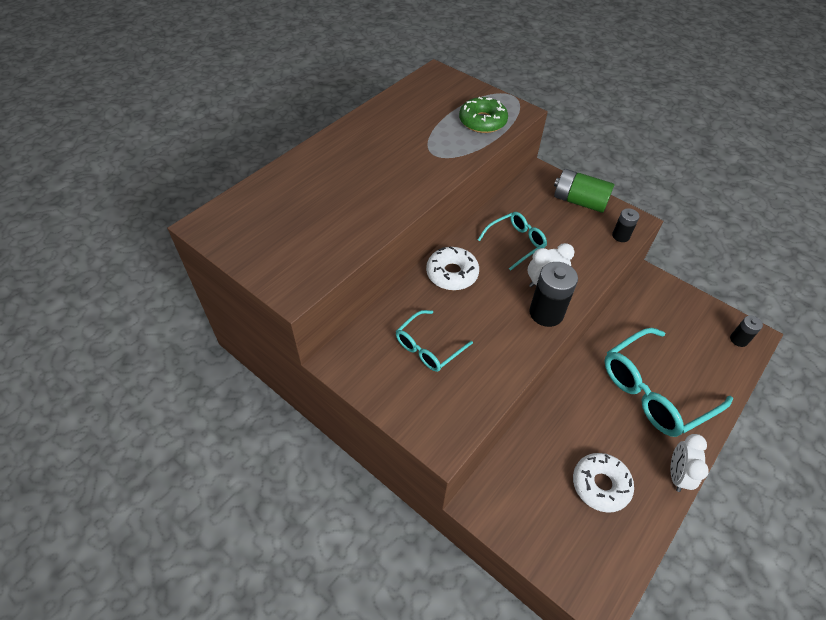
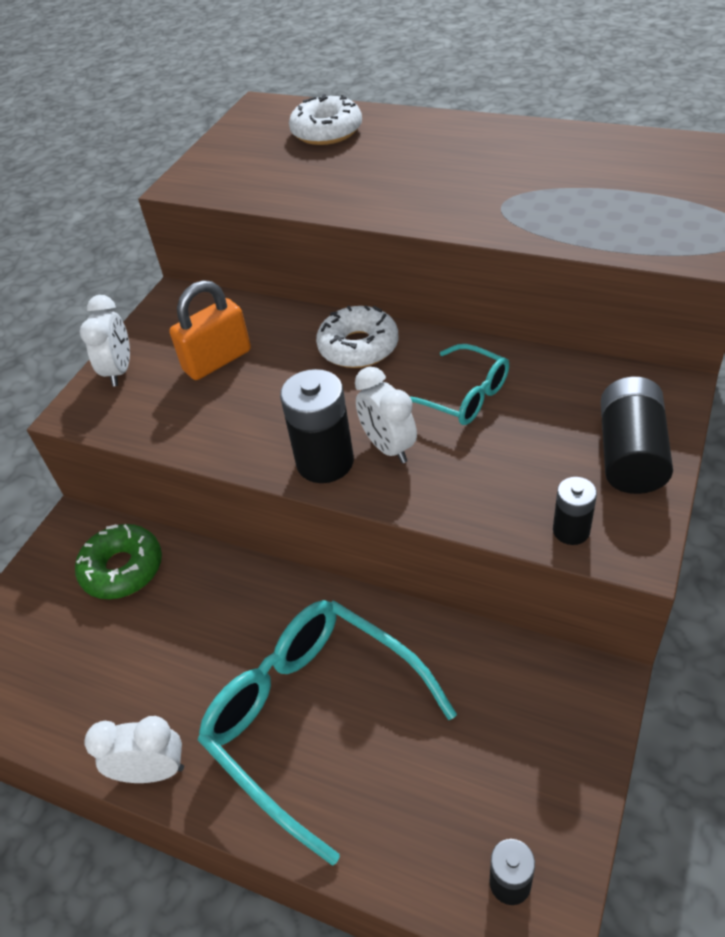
camera: 80 degrees right, 5 degrees down
(409, 409) = (119, 371): none -> white clock
(428, 347) = (217, 360): turquoise glasses -> orange padlock
(482, 122) = (630, 224): green donut -> green donut (122, 569)
(579, 201) = (630, 454): green battery -> black battery
(600, 485) = (118, 660): white donut -> white donut (326, 131)

